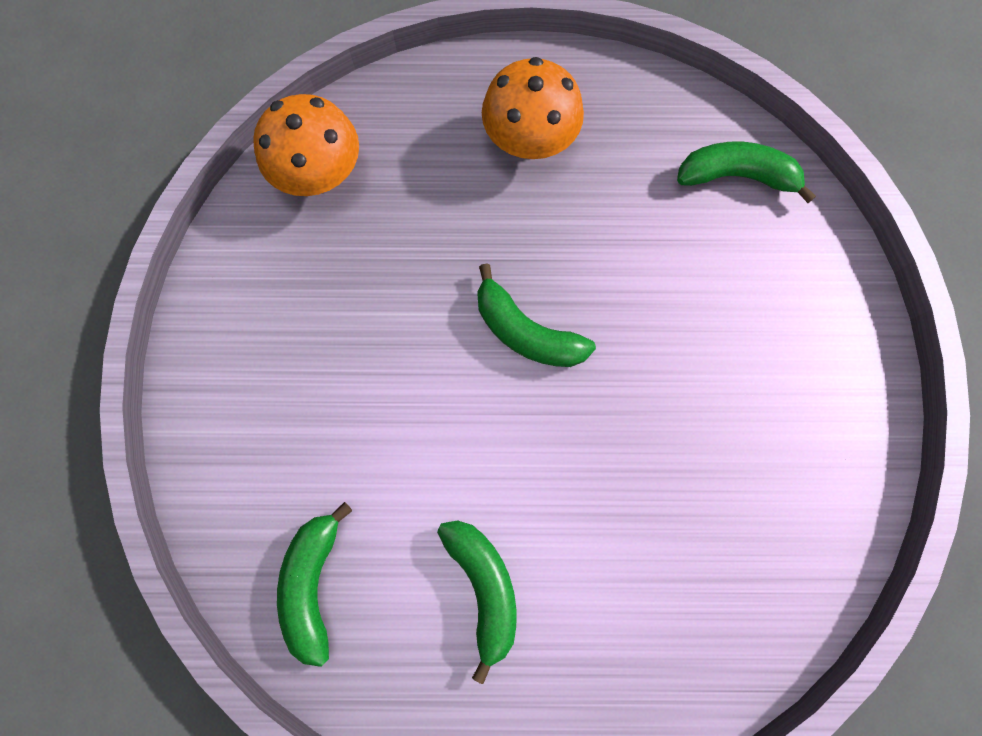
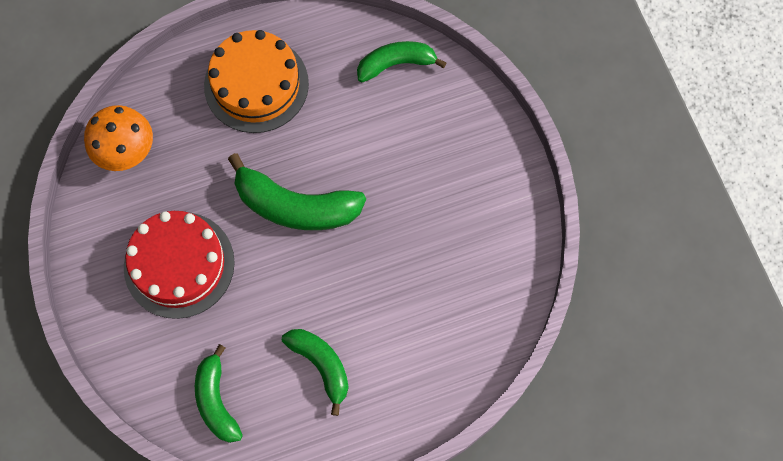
camera: 20 degrees left, 5 degrees down
(333, 359) = (179, 264): none -> red cake
(526, 332) = (295, 206): green banana -> green banana, size x1.55
(529, 140) = (256, 84): orange mushroom -> orange cake

